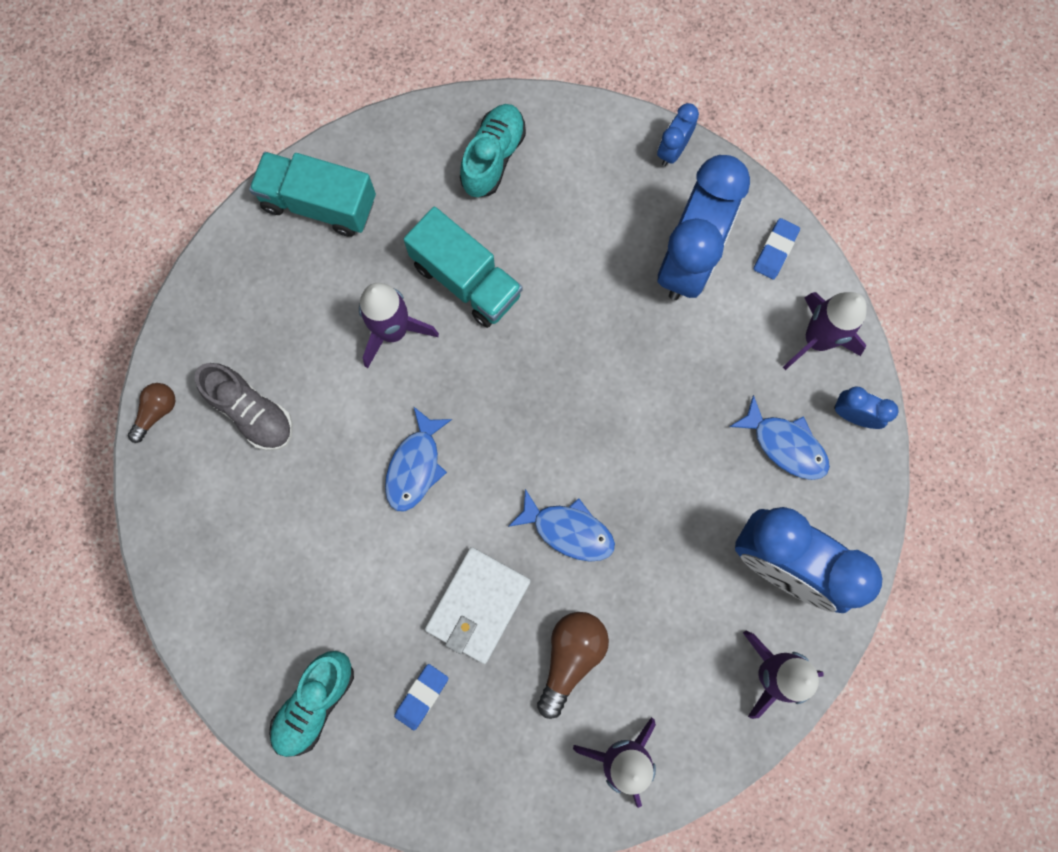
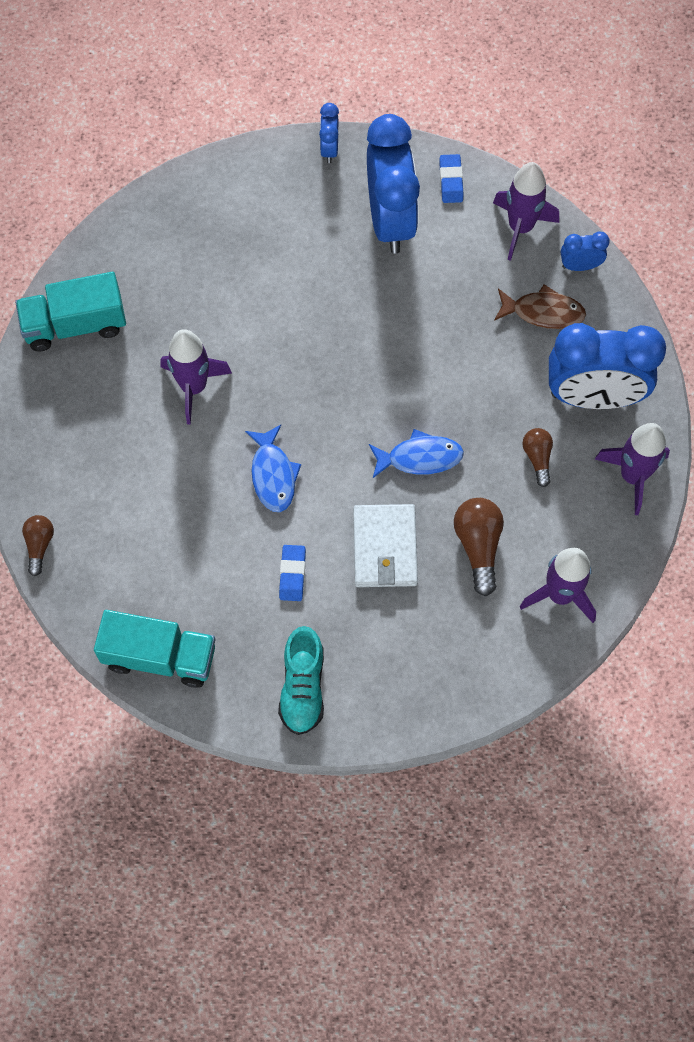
camera: 30 degrees left, 10 degrees down
(252, 412) = (118, 504): grey shoe -> none
(422, 696) = (383, 636): blue eraser -> blue eraser (292, 574)
(466, 280) = (228, 321): turquoise truck -> turquoise truck (160, 657)
(493, 157) = (193, 222): turquoise shoe -> none
(685, 598) = (537, 458): none -> brown light bulb
(785, 445) = (543, 312): blue fish -> brown fish

